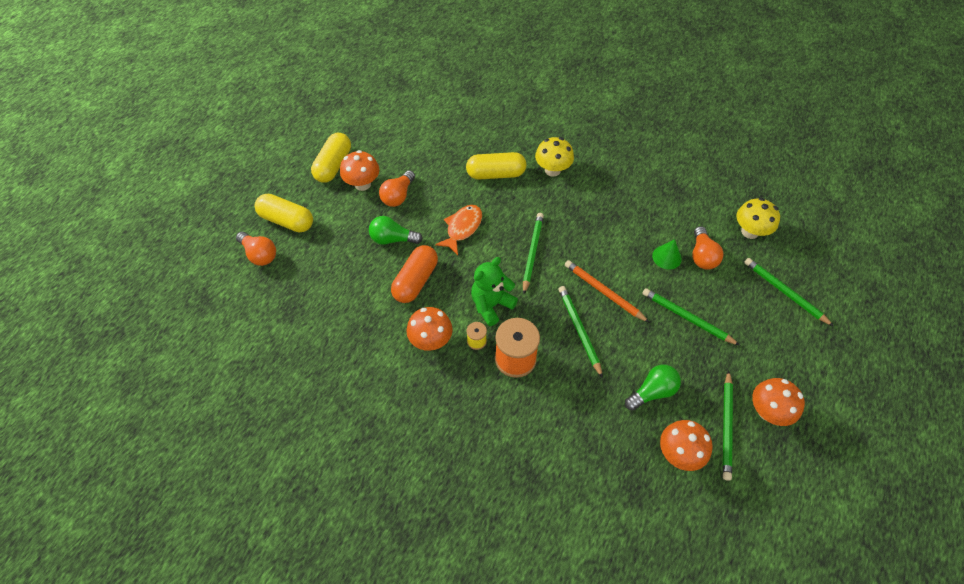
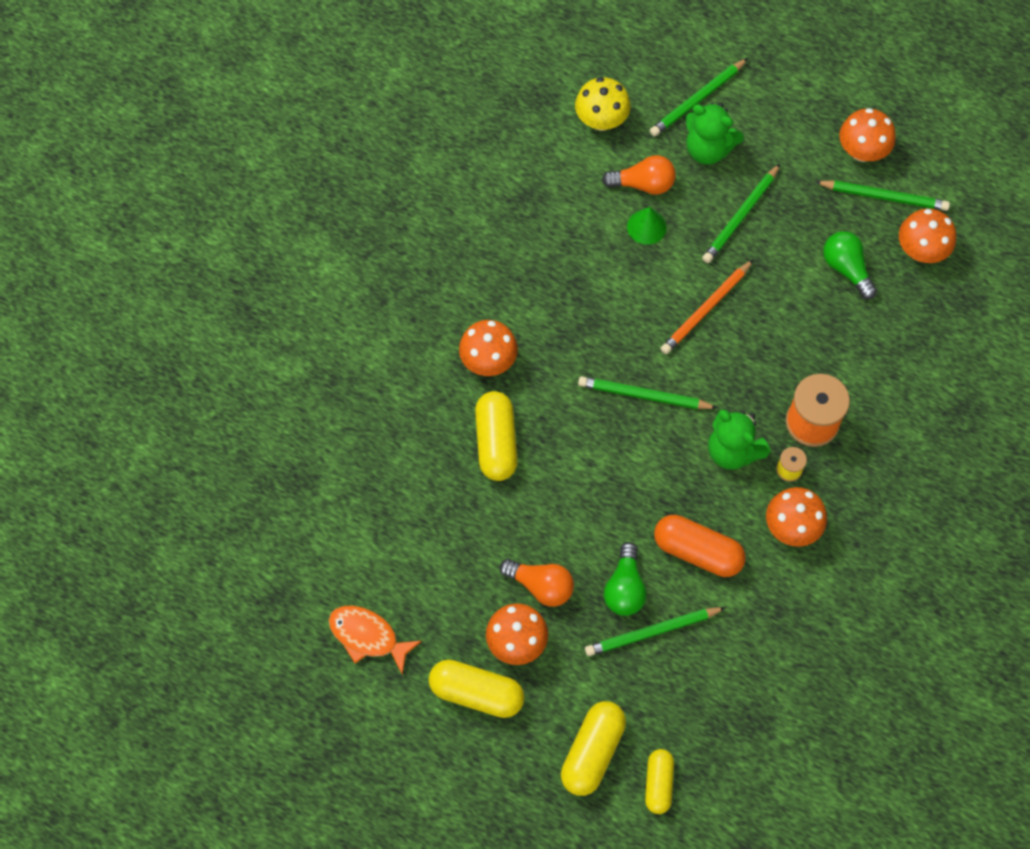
camera: 90 degrees left, 10 degrees up
(259, 254) = (658, 783): orange light bulb -> yellow capsule
(462, 228) = (602, 490): orange fish -> orange fish (368, 636)
(552, 170) = (488, 361): yellow mushroom -> orange mushroom
(579, 330) = (766, 343): green pencil -> green pencil (652, 632)
(742, 298) = (708, 149): none -> green teddy bear

